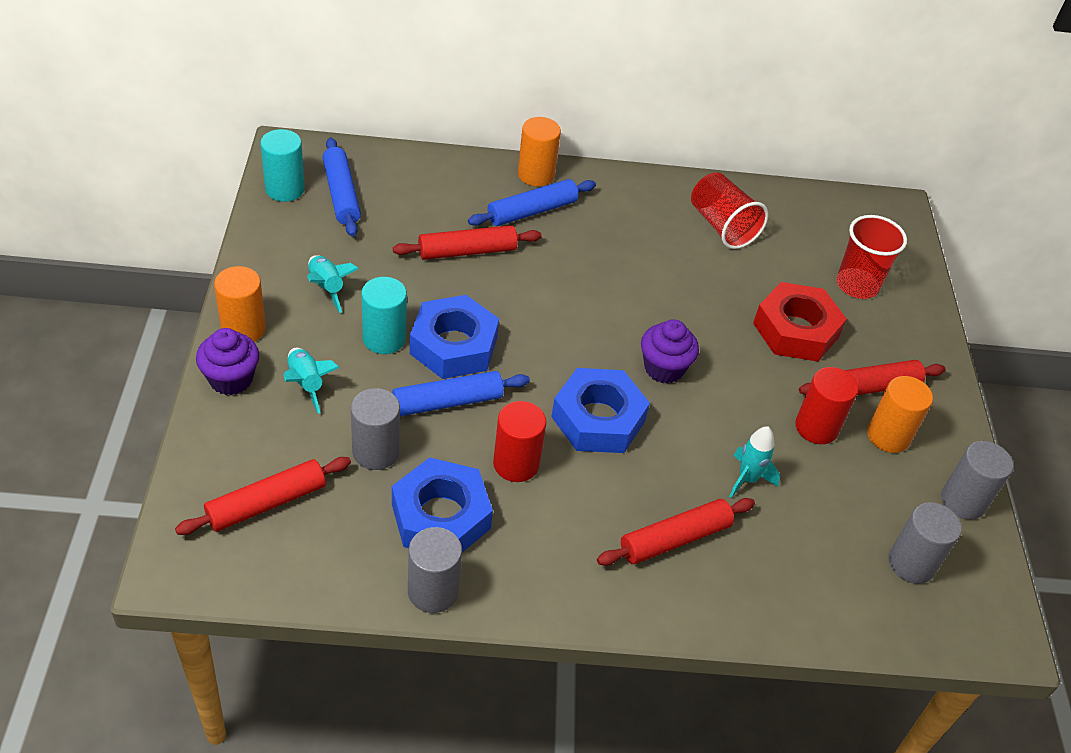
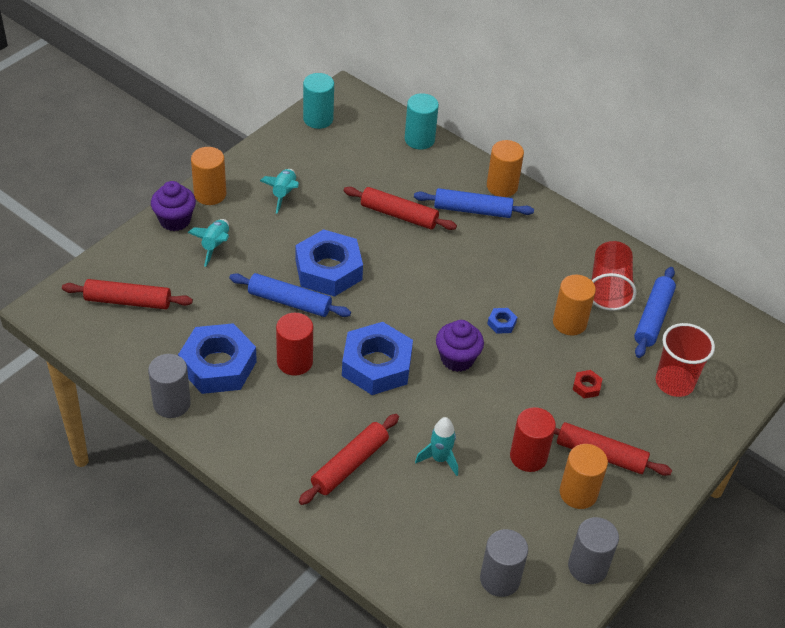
camera: 40 degrees right, 0 degrees up
(341, 194) = (351, 139): blue rolling pin -> blue rolling pin (653, 317)
(376, 452) = (217, 307): grey cylinder -> none
(384, 339) = (288, 243): turquoise cylinder -> turquoise cylinder (419, 139)
(667, 310) = (501, 323): none -> blue nut
(675, 539) = (350, 464): red rolling pin -> red rolling pin turned 60 degrees counterclockwise
(722, 277) = (569, 322): none -> orange cylinder
(795, 330) = (586, 387): red nut -> red nut, size x0.40

